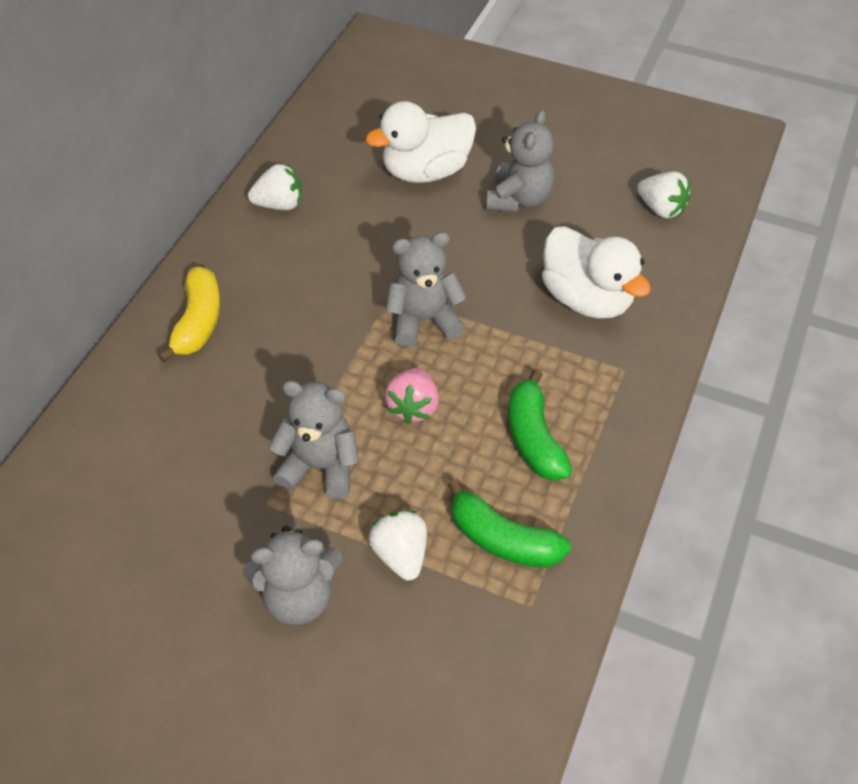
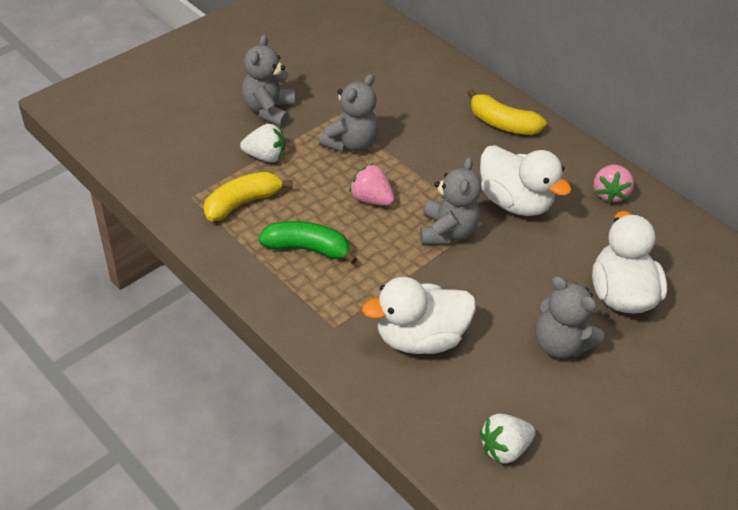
camera: 110 degrees right, 5 degrees down
(279, 204) = (609, 193): white strawberry -> pink strawberry
(339, 276) = (514, 202): none -> white duck
(503, 539) = (243, 203): green banana -> yellow banana

